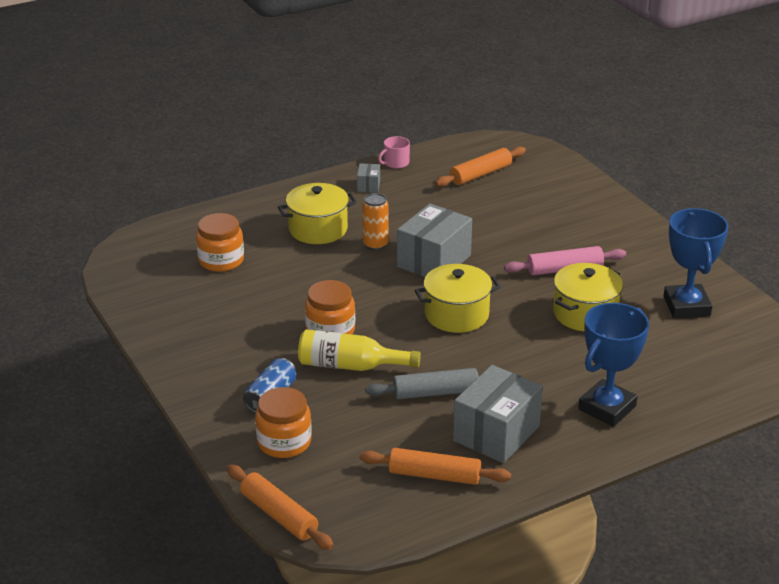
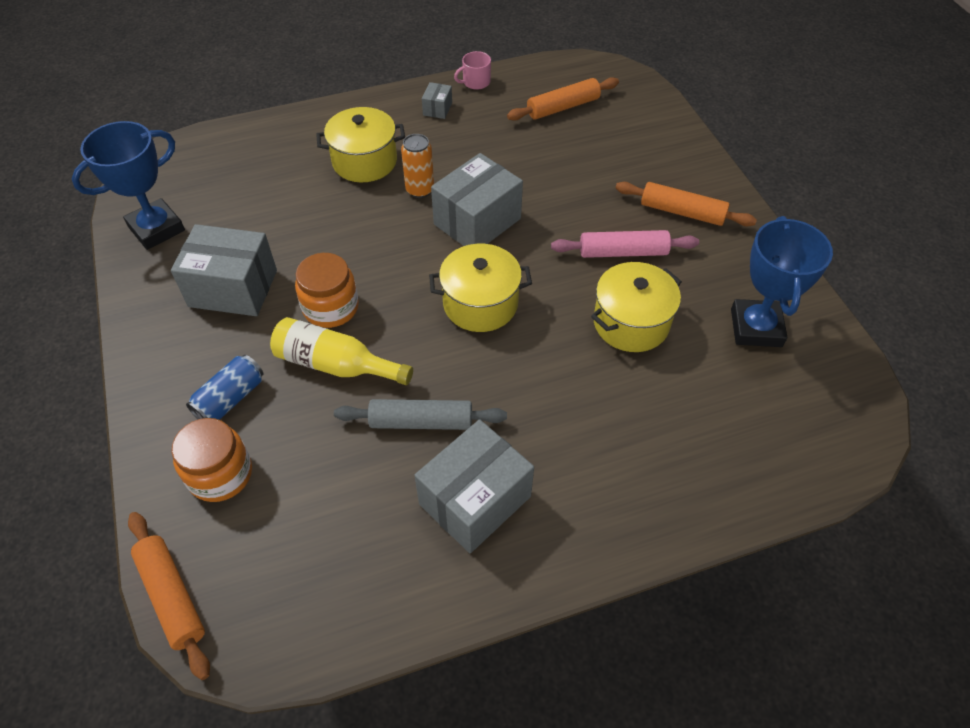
camera: 10 degrees right, 20 degrees up
(221, 260) = (247, 191): orange jar -> none
(240, 327) = (233, 288): none -> grey box
(434, 475) = (379, 560): orange rolling pin -> orange rolling pin (682, 212)
(607, 408) = (622, 479): blue trophy -> blue trophy (156, 229)

